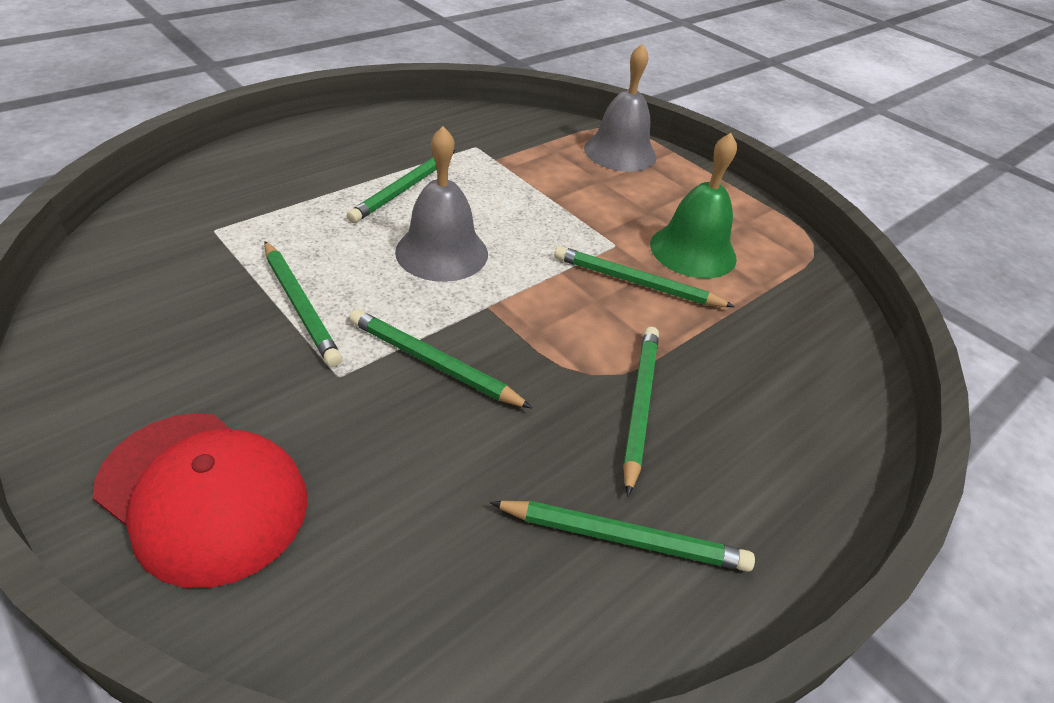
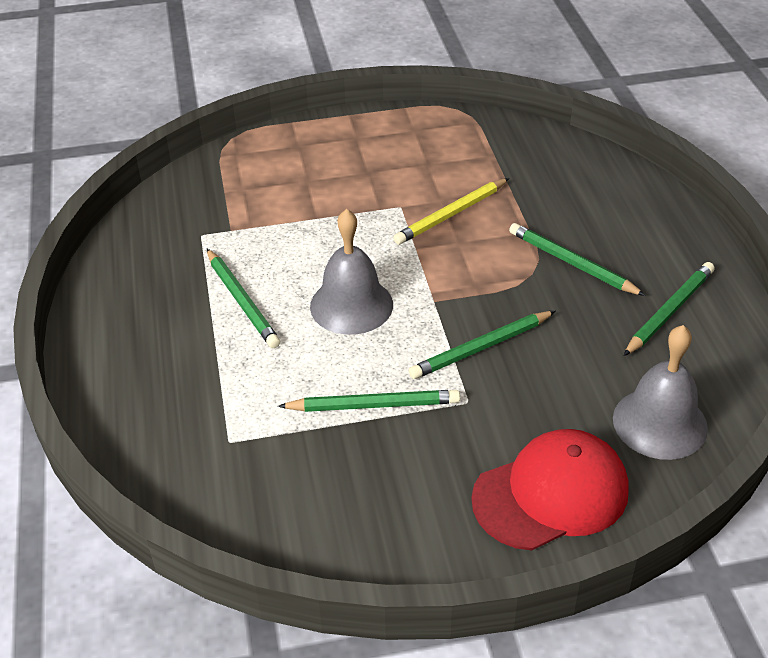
camera: 55 degrees left, 0 degrees up
(620, 152) = (273, 152): grey bell -> grey bell (660, 423)
(636, 282) = (450, 214): green pencil -> yellow pencil
(693, 251) = (431, 171): green bell -> none

